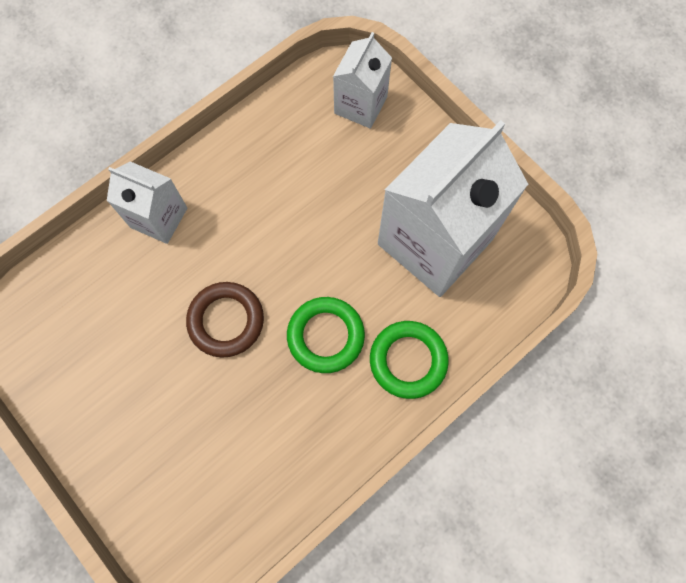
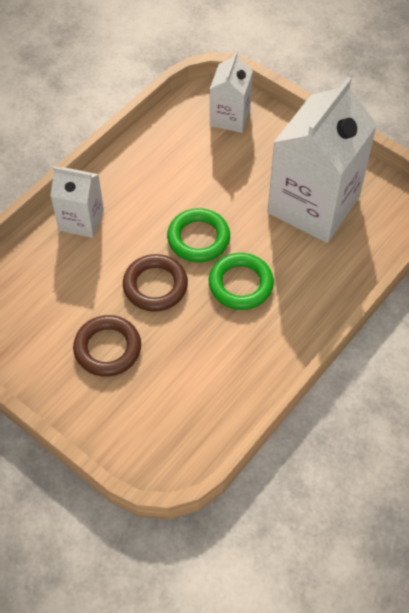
camera: 10 degrees left, 15 degrees down
(154, 395) = (107, 348): none -> brown ring
(408, 360) = (312, 291): green ring -> green ring (198, 238)

